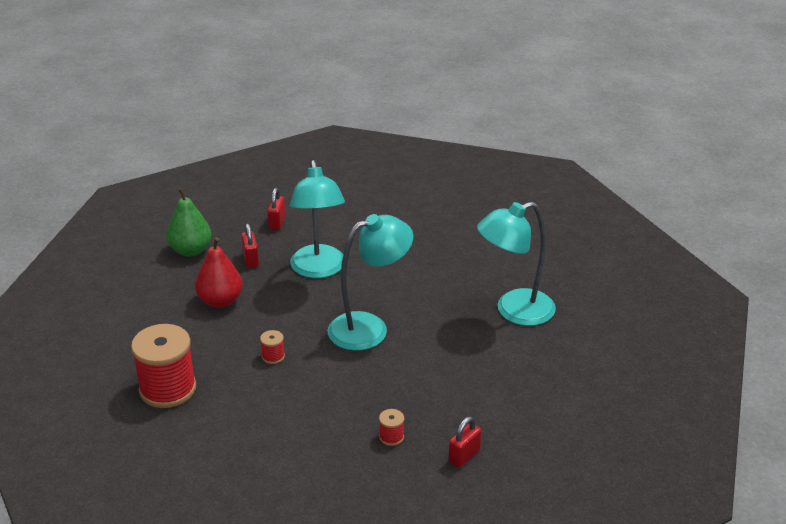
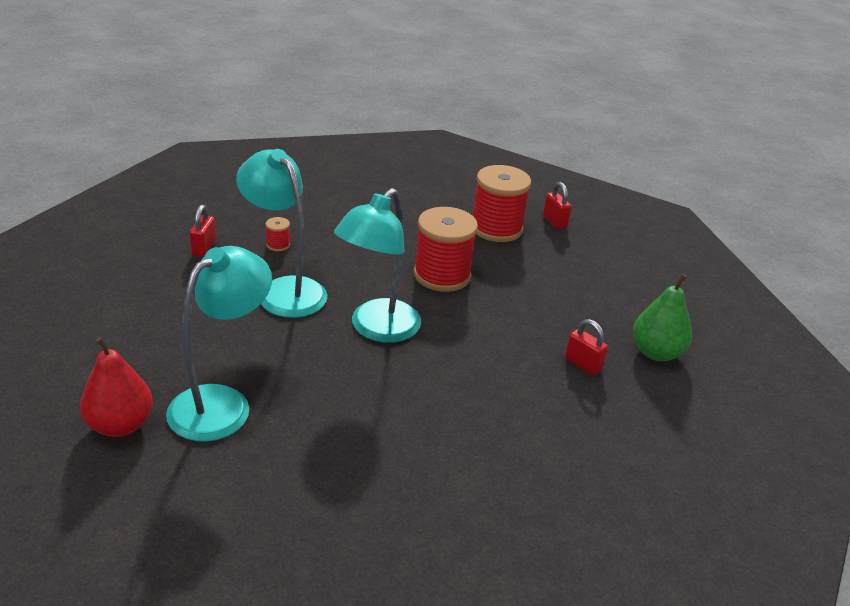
camera: 145 degrees right, 0 degrees up
(220, 301) = (552, 309): red pear -> red pear (120, 425)
(273, 356) = (442, 275): red spool -> red spool, size x2.38
(277, 223) = (619, 427): red padlock -> red padlock (554, 221)
(319, 270) = (497, 378): turquoise lamp -> turquoise lamp (284, 290)

